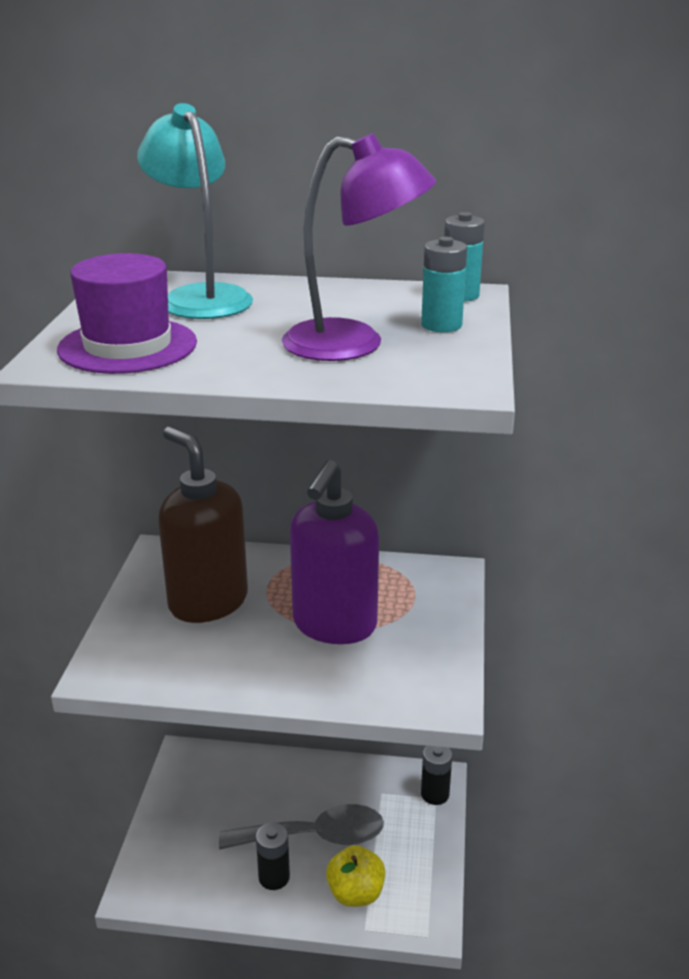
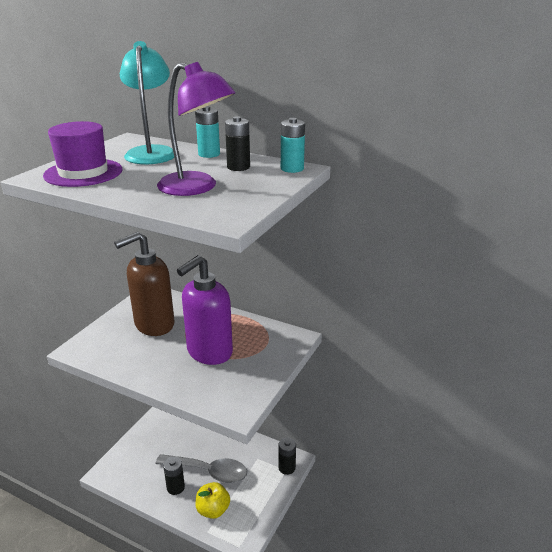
camera: 20 degrees right, 0 degrees up
(207, 602) = (154, 325): brown soap dispenser -> brown soap dispenser turned 105 degrees counterclockwise
(375, 303) = (238, 167): none -> black battery
(441, 325) = (259, 184): turquoise battery -> turquoise battery (209, 154)

